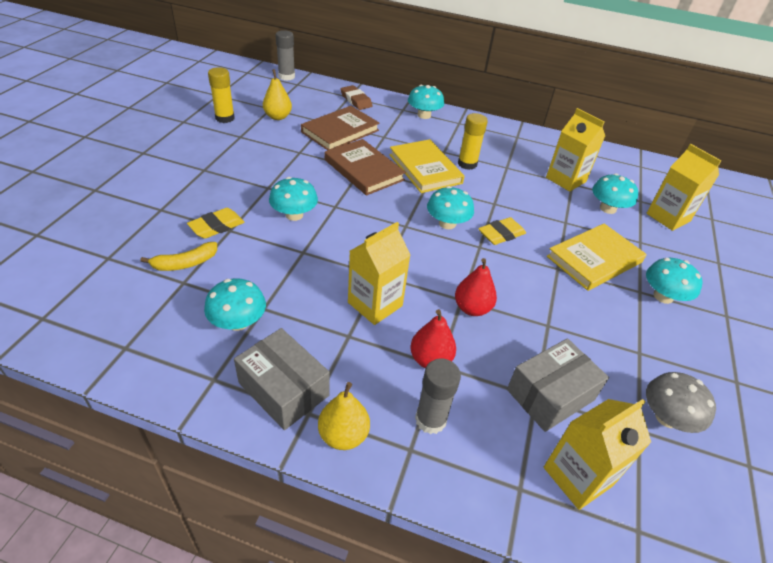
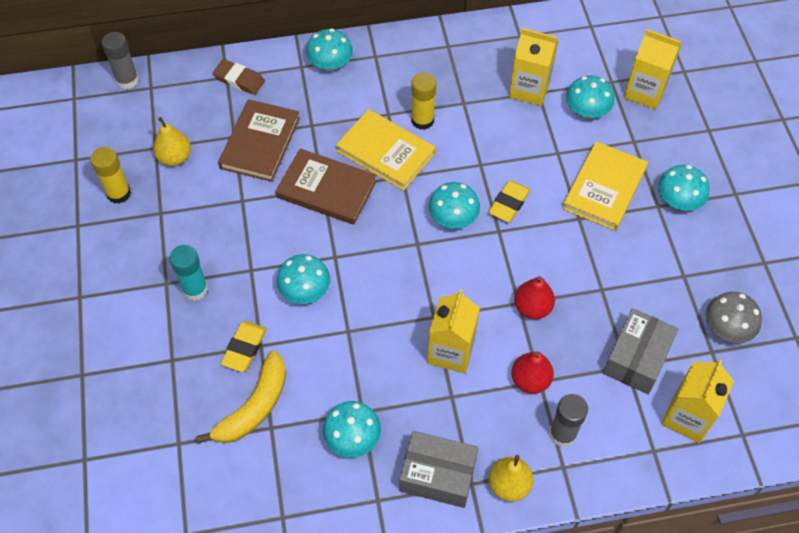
camera: 25 degrees left, 15 degrees up
(185, 263) = (254, 407): yellow banana -> yellow banana, size x1.53
(219, 180) = (195, 289): none -> turquoise glue stick

